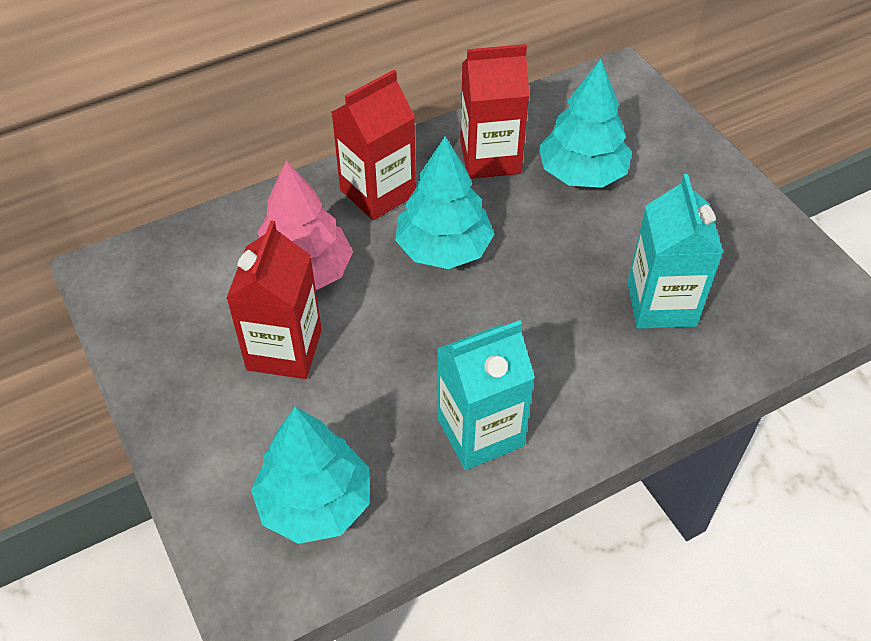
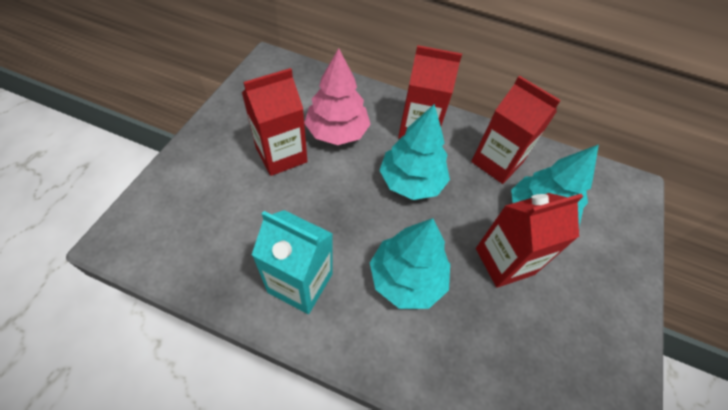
camera: 45 degrees right, 5 degrees up
(315, 502) = (194, 231): turquoise tree -> turquoise tree (407, 278)
(608, 239) = (504, 261): none -> red carton
(661, 304) = (486, 327): turquoise carton -> none

